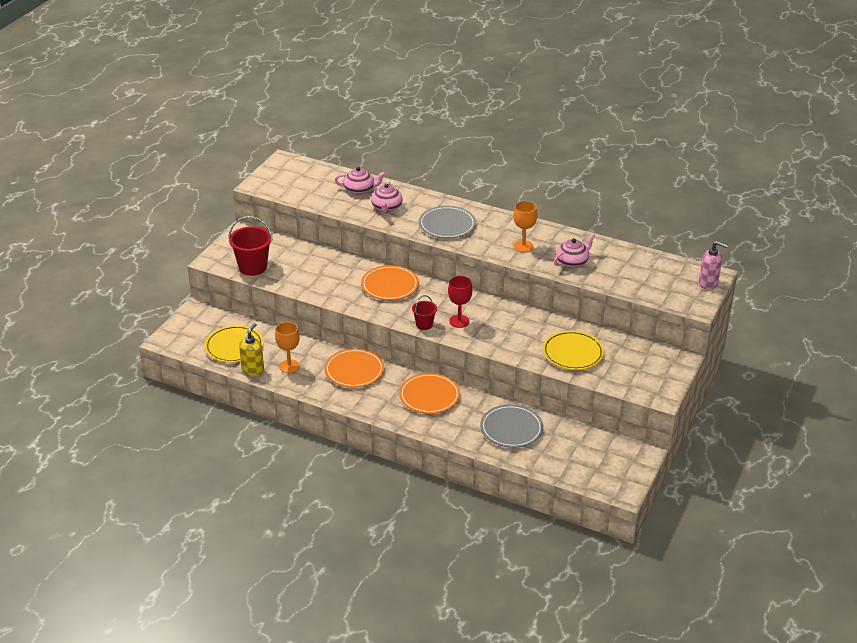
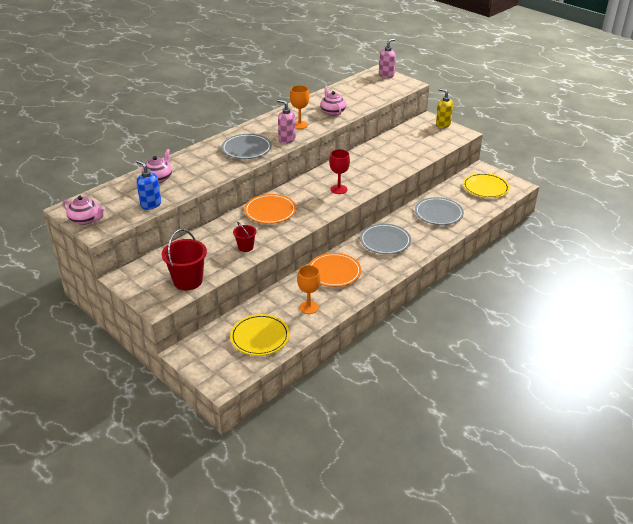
camera: 70 degrees left, 0 degrees up
(253, 369) = (301, 331): yellow soap dispenser -> yellow soap dispenser (442, 124)
(312, 199) = (151, 204): none -> blue soap dispenser
(386, 207) = (198, 170): pink teapot -> pink teapot (85, 219)
(424, 325) = (334, 205): red bucket -> red bucket (245, 247)
(429, 396) = (385, 241): orange plate -> grey plate
(483, 245) = (286, 140): none -> pink soap dispenser
(573, 353) = (402, 153): yellow plate -> yellow plate (485, 187)

